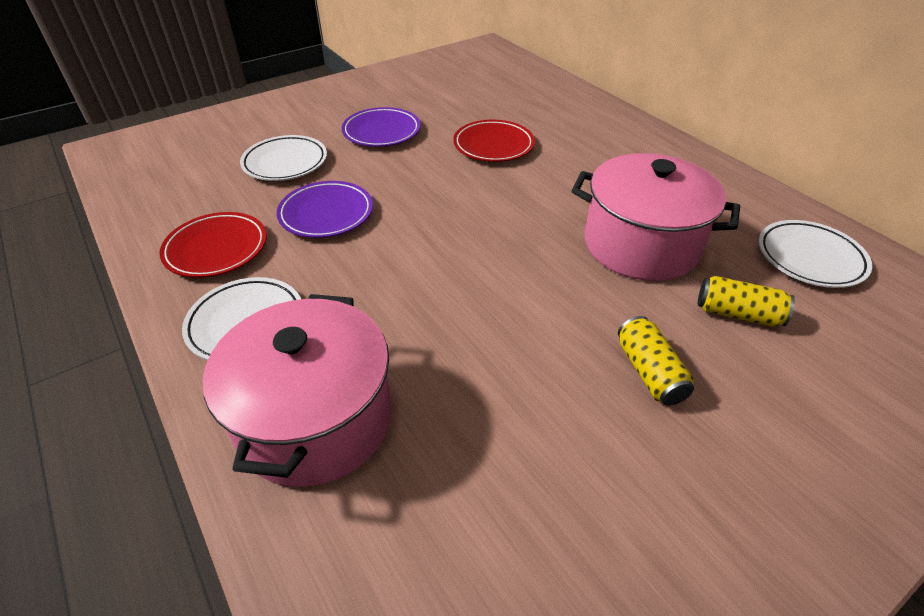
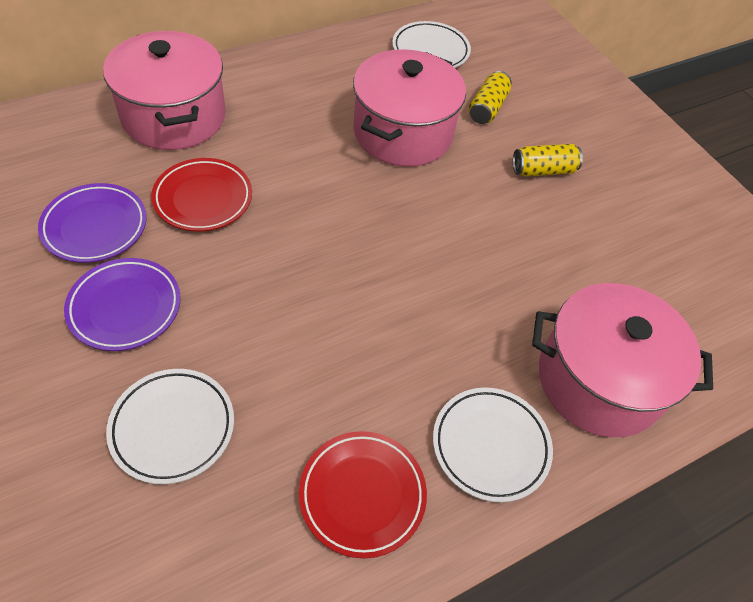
camera: 90 degrees left, 10 degrees up
(326, 214) = (310, 374): purple plate -> purple plate (95, 226)
(578, 121) = (174, 116): none -> pink pot

